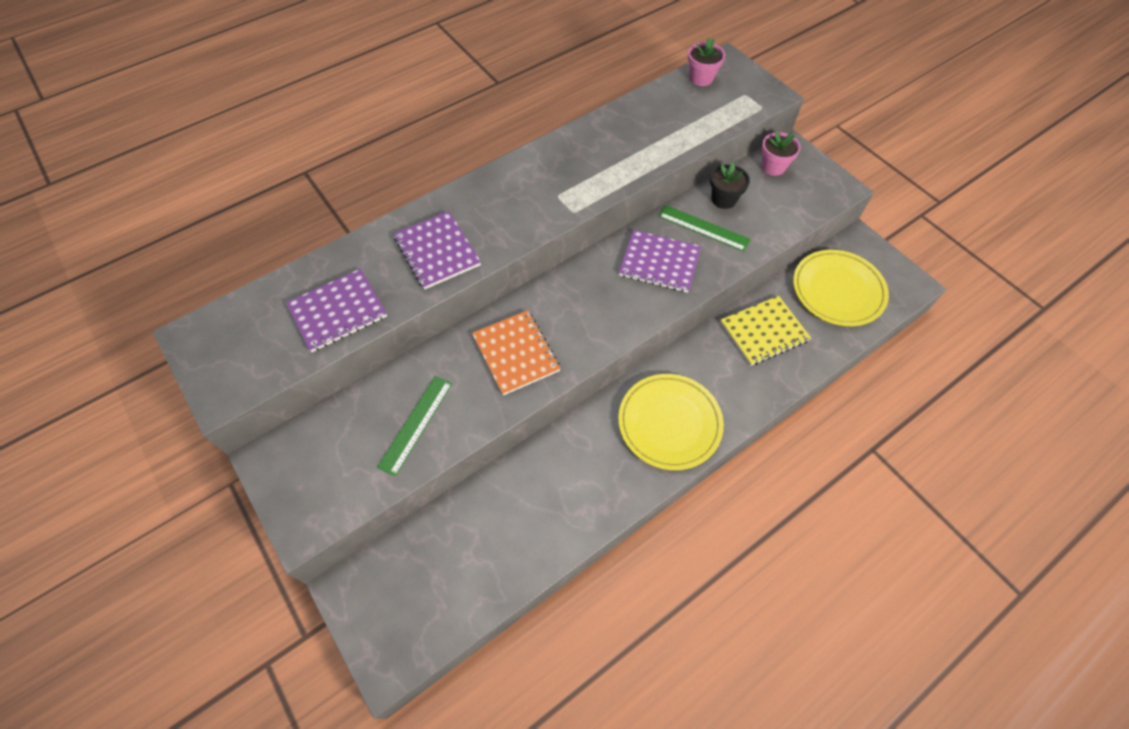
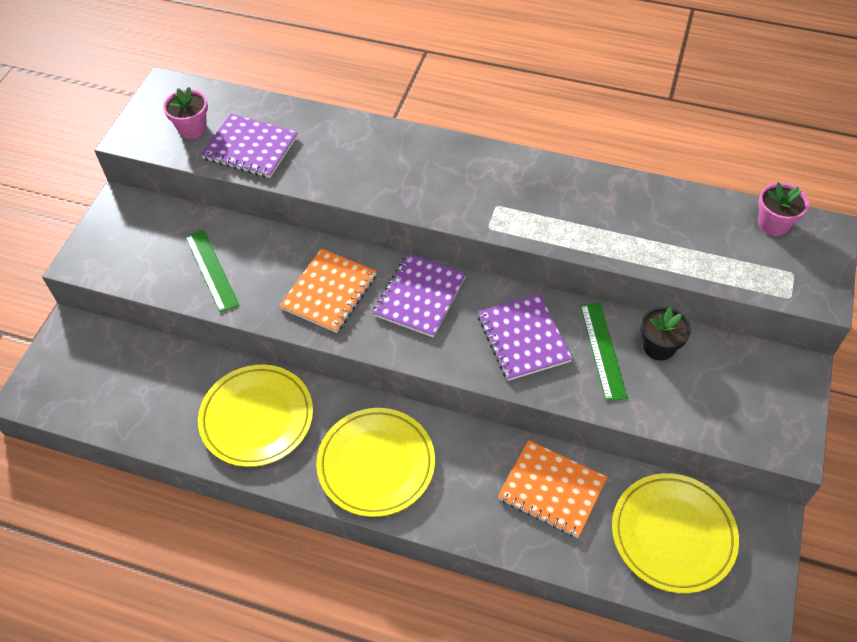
camera: 55 degrees right, 5 degrees down
(416, 424) = (211, 270): green ruler -> green ruler turned 75 degrees clockwise
(437, 251) = (359, 166): purple notebook -> purple notebook (420, 296)
(566, 482) = (257, 418): none -> yellow plate
(764, 332) = (552, 489): yellow notebook -> orange notebook
(773, 166) = (753, 366): pink flower pot -> pink flower pot (192, 128)

